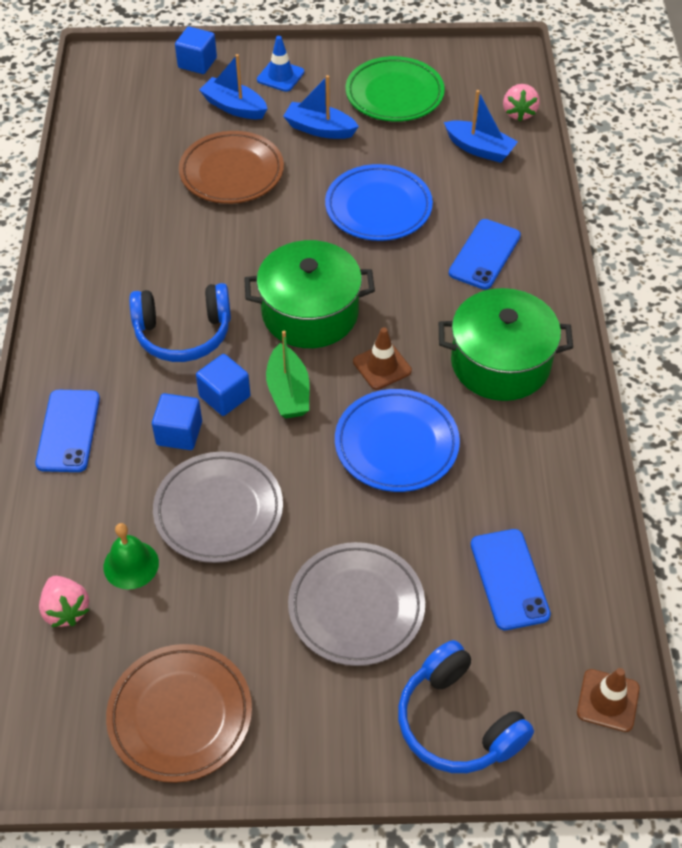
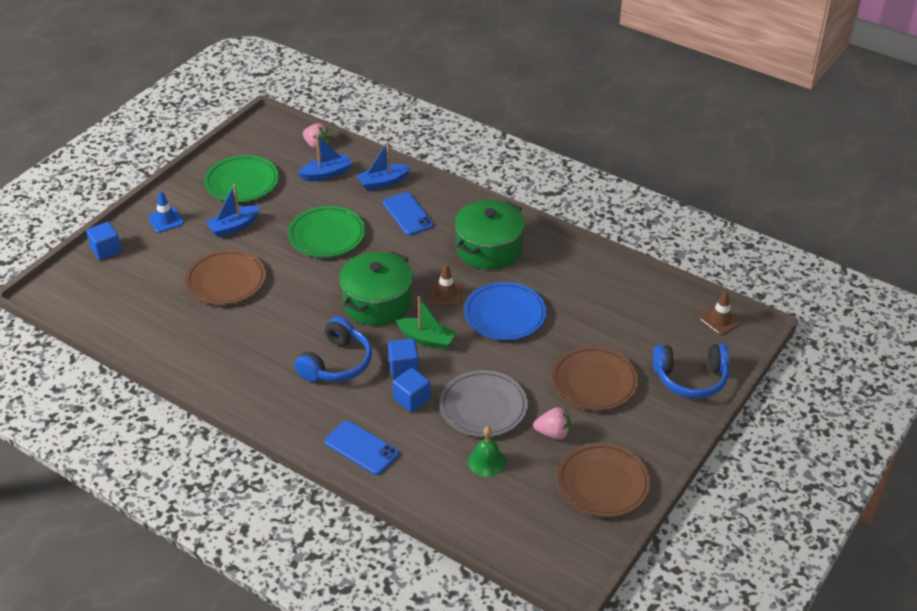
camera: 55 degrees left, 10 degrees down
(66, 610) = (493, 504): pink strawberry -> pink strawberry (553, 433)
(234, 107) = (169, 253): blue boat -> blue boat (383, 182)
(356, 607) = (594, 382): grey plate -> brown plate
(378, 208) = (327, 235): blue plate -> green plate
(509, 579) = (626, 317): blue phone -> none

